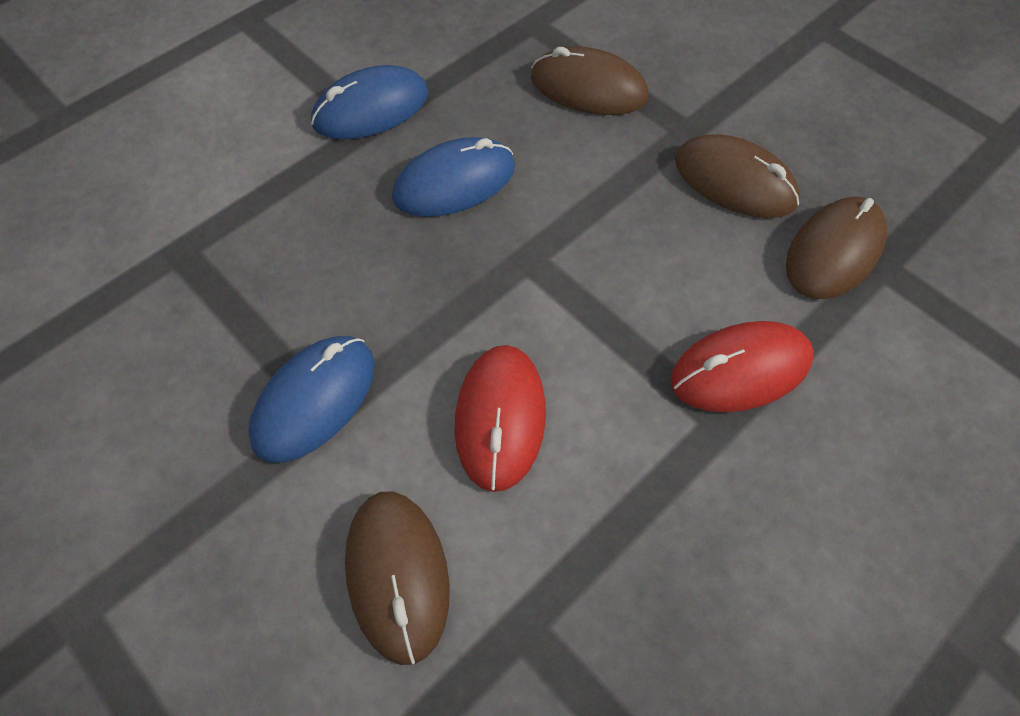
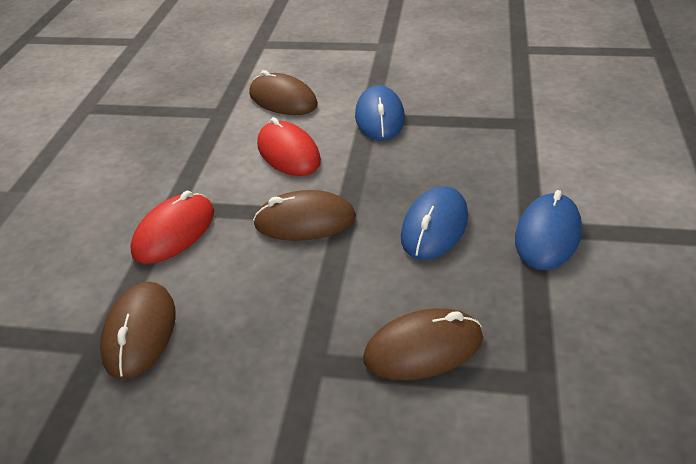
camera: 145 degrees right, 20 degrees down
(734, 181) = (244, 341): brown mouse -> brown mouse (305, 221)

